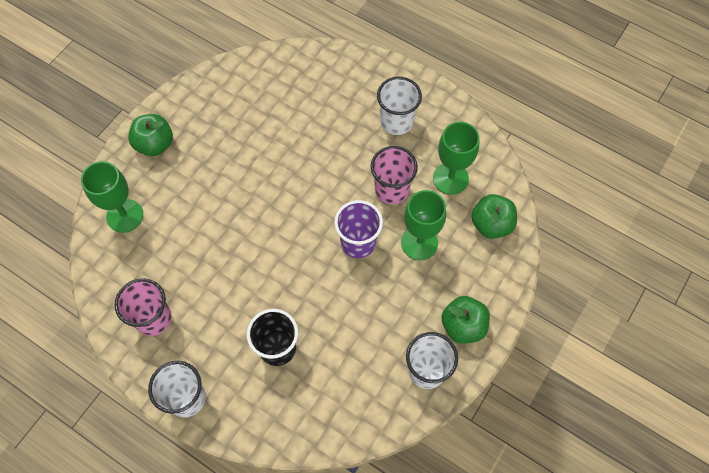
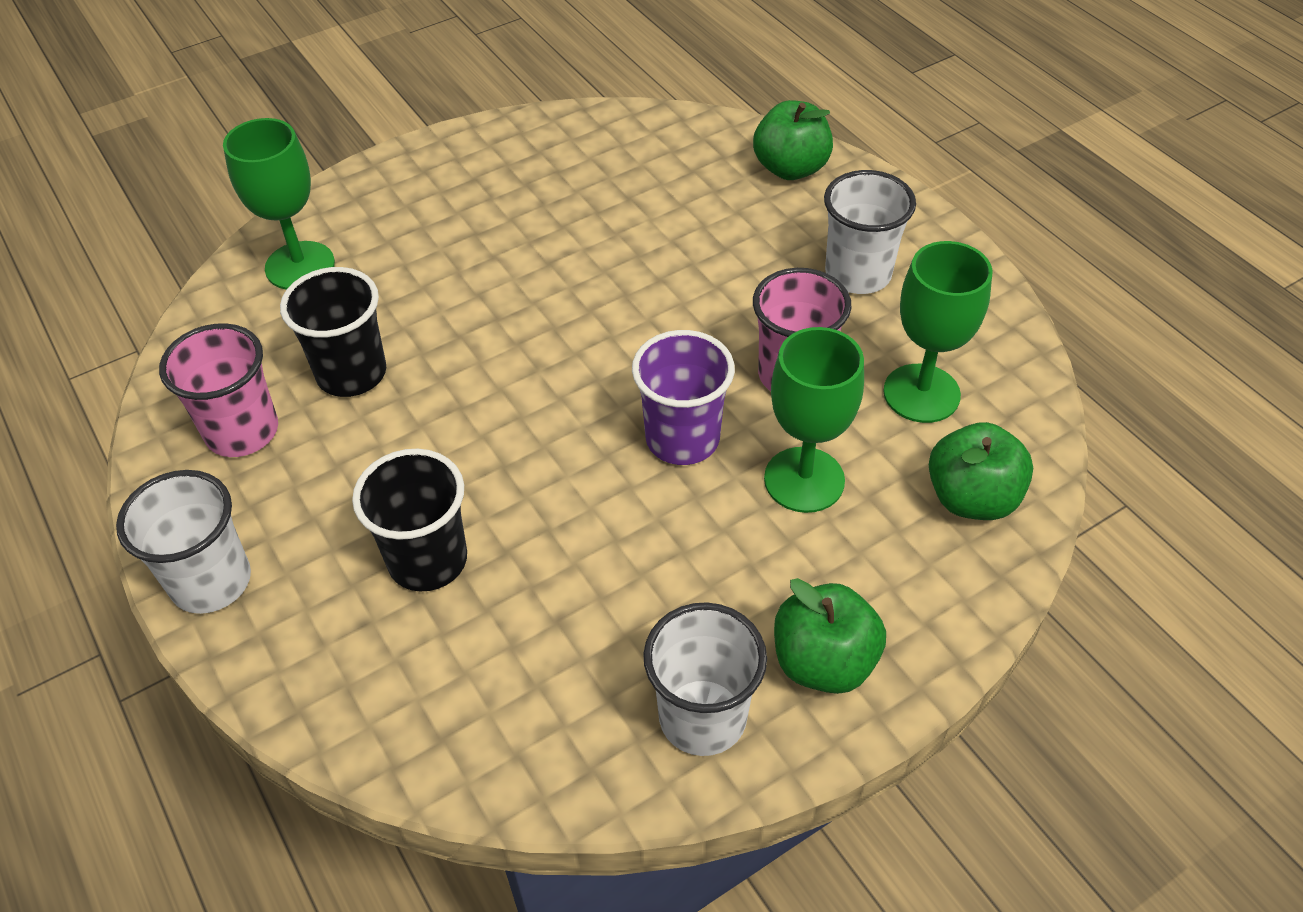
camera: 25 degrees right, 15 degrees down
(155, 144) = (414, 184): green apple -> green apple (790, 168)
(187, 267) = (351, 373): none -> black cup

